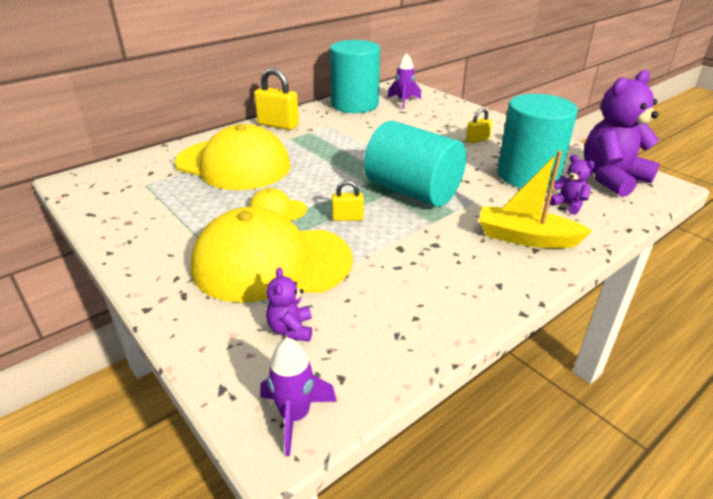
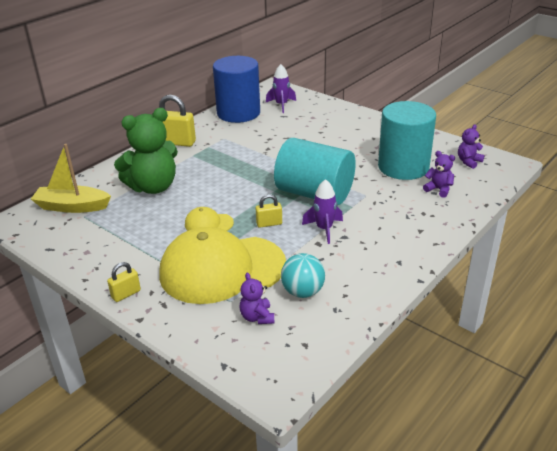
camera: 10 degrees left, 0 degrees up
(233, 164) = (153, 187): yellow cap -> green teddy bear
(295, 416) = (282, 374): purple rocket -> purple rocket (324, 229)
(355, 104) = (238, 113): turquoise cylinder -> blue cylinder
(361, 305) = (302, 292): none -> turquoise ball
(477, 140) = (355, 138): yellow padlock -> yellow padlock (126, 294)
(526, 238) = (411, 222): yellow boat -> yellow boat (72, 206)
(612, 178) = (468, 162): purple teddy bear -> purple teddy bear, size x0.46

